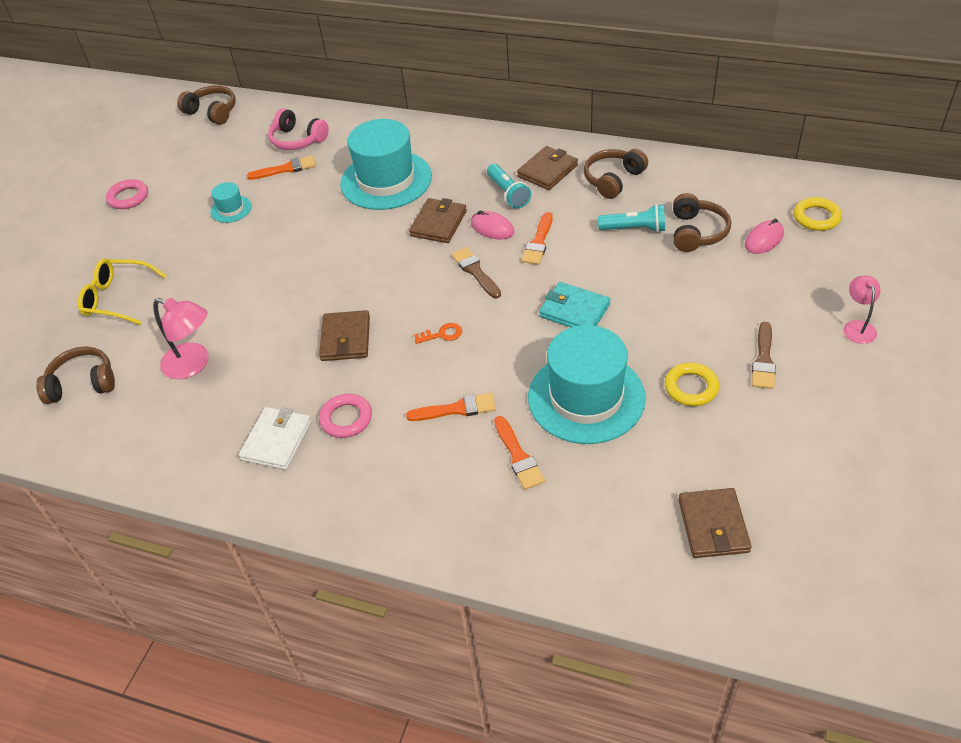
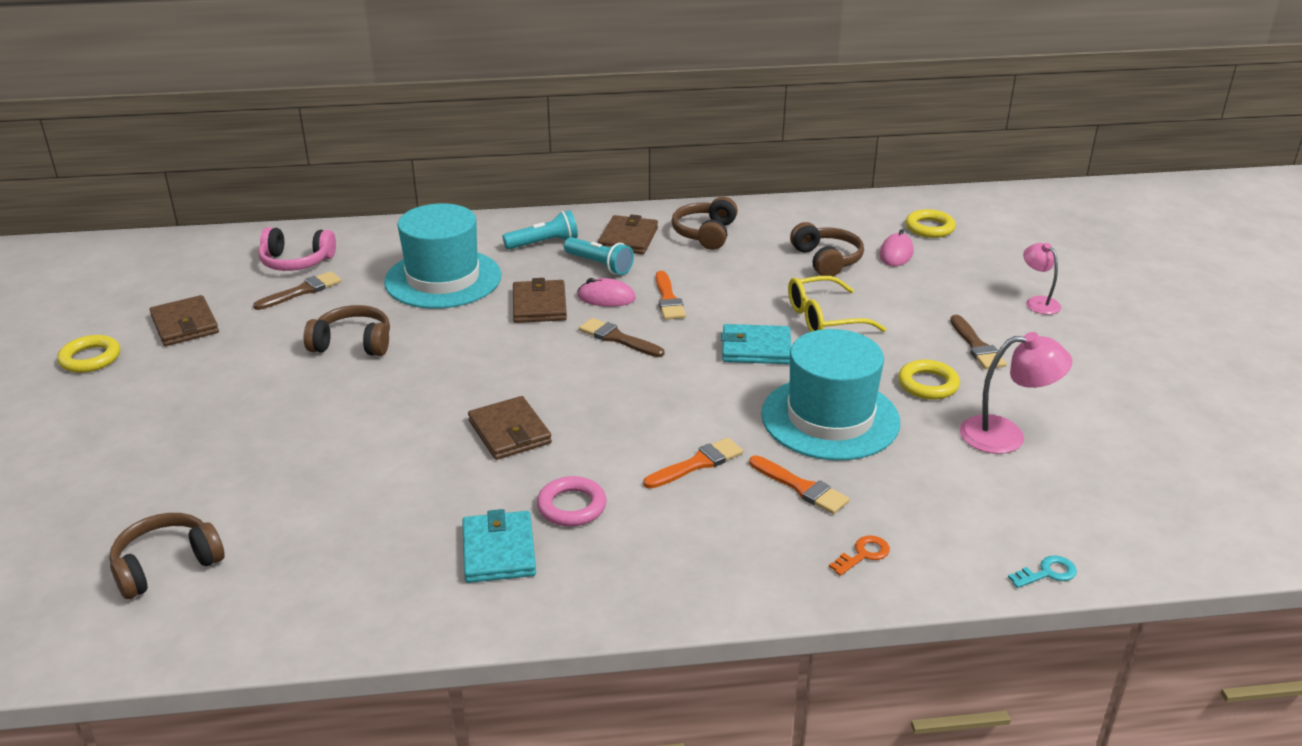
camera: 30 degrees left, 15 degrees down
(117, 298) = (153, 464): yellow glasses -> yellow glasses (824, 318)
(128, 197) = (90, 358): pink ring -> yellow ring
(194, 364) = (322, 505): pink lamp -> pink lamp (1006, 435)
(212, 112) = (153, 255): brown headphones -> brown headphones (353, 343)
(231, 209) = (255, 342): turquoise hat -> none
(277, 441) = (499, 551): white wallet -> turquoise wallet
(286, 169) = (302, 291): orange brush -> brown brush
(442, 334) = (625, 401): orange key -> orange key (863, 554)
(634, 228) = (761, 269): turquoise flashlight -> turquoise flashlight (544, 243)
(654, 604) = (1047, 573): none -> turquoise key
(713, 525) = (1045, 490): brown wallet -> brown wallet (185, 325)

